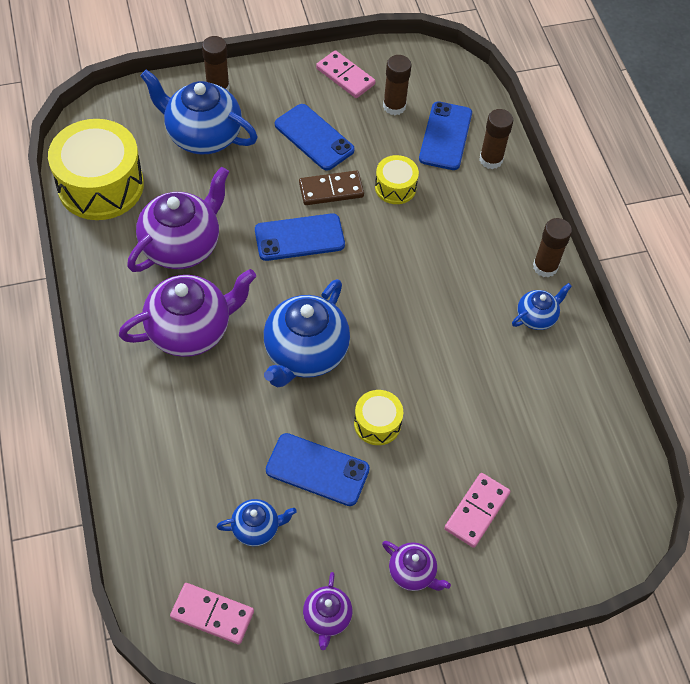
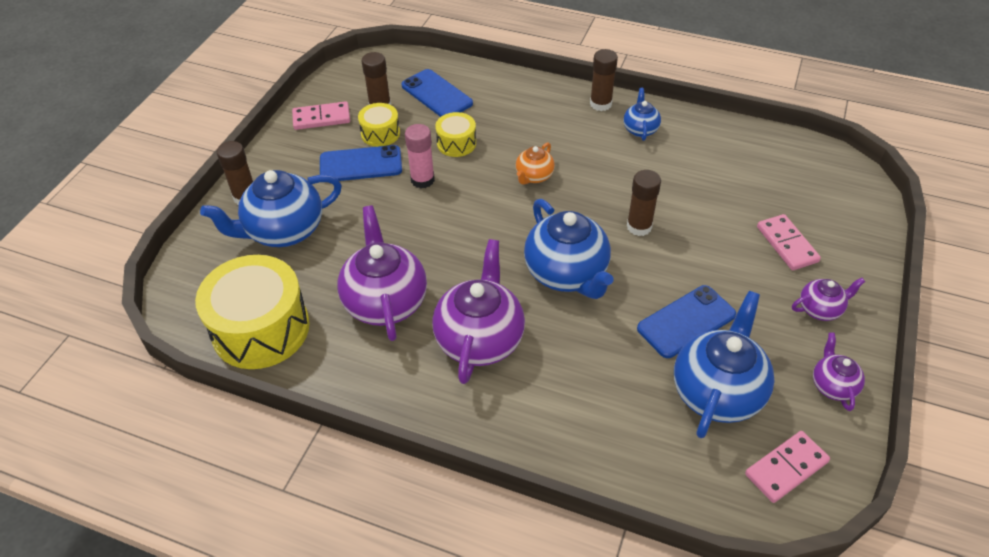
camera: 50 degrees left, 10 degrees down
(256, 528) = (717, 392): blue teapot -> blue teapot, size x1.97
(299, 238) = (450, 221): blue phone -> none
(327, 617) = (832, 385): purple teapot -> purple teapot turned 135 degrees counterclockwise
(331, 190) = (422, 180): brown domino -> pink glue stick
(377, 423) = (668, 262): yellow drum -> yellow drum (380, 133)
(402, 267) = (534, 176): none -> orange teapot
(491, 159) = (481, 83): brown glue stick -> brown glue stick (639, 226)

